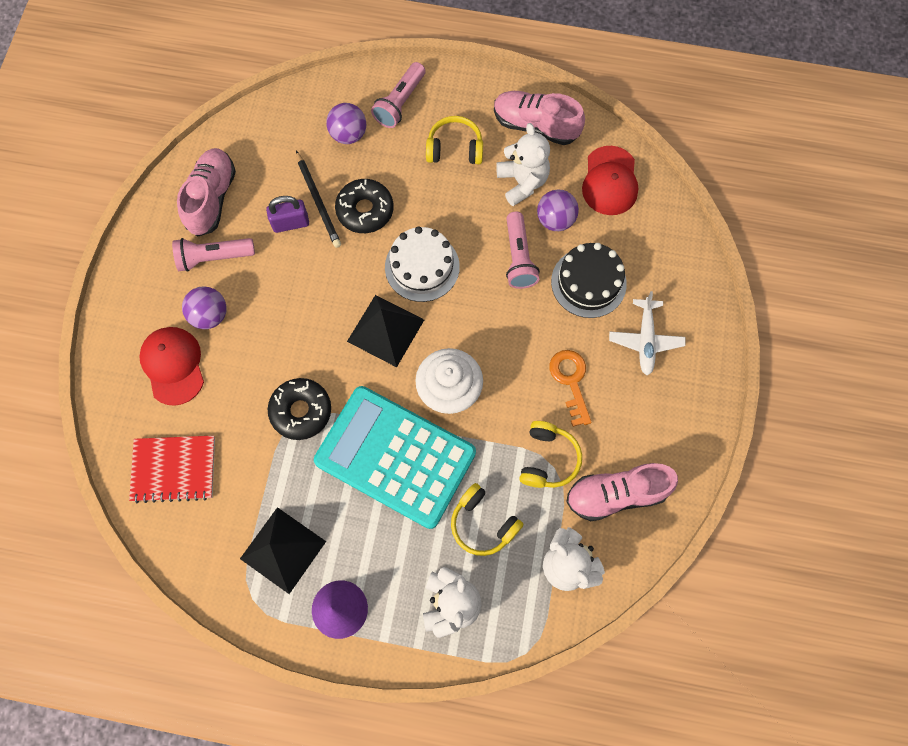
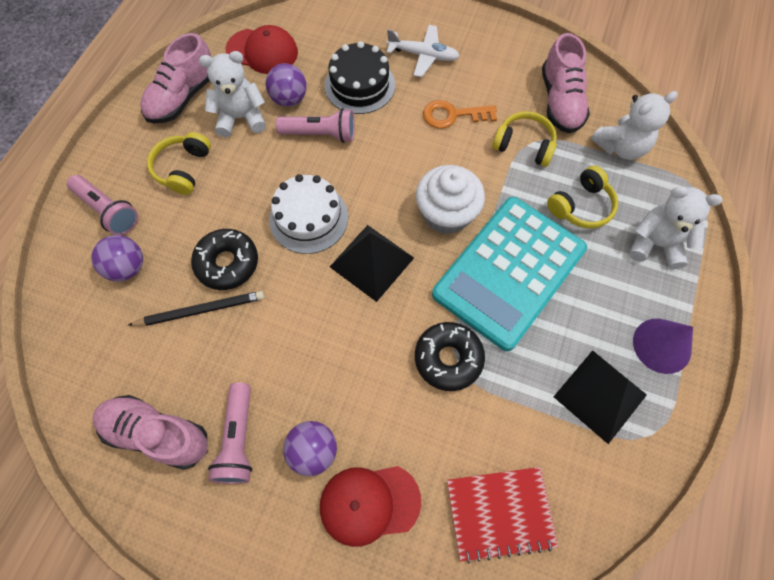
camera: 80 degrees left, 5 degrees down
(174, 469) = (500, 513): red notebook -> red notebook turned 75 degrees clockwise
(291, 223) = (219, 343): purple padlock -> none

